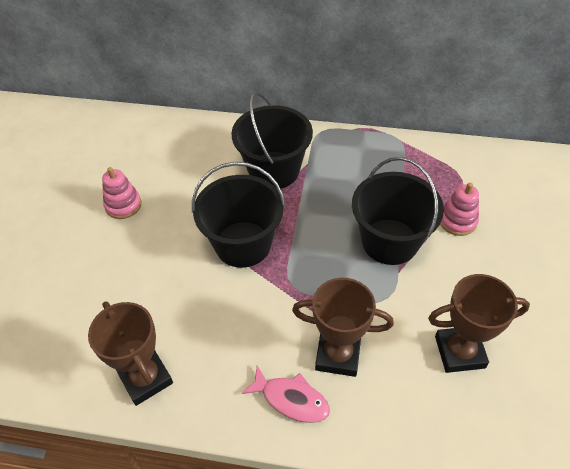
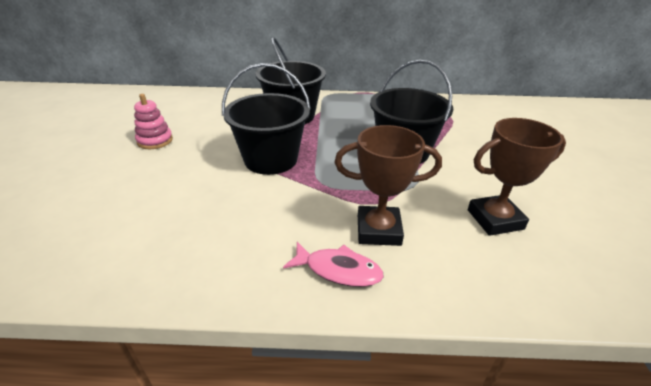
camera: 10 degrees left, 15 degrees down
(145, 378) = (172, 265): brown trophy -> none
(457, 221) = (455, 137): pink stacking toy -> none

